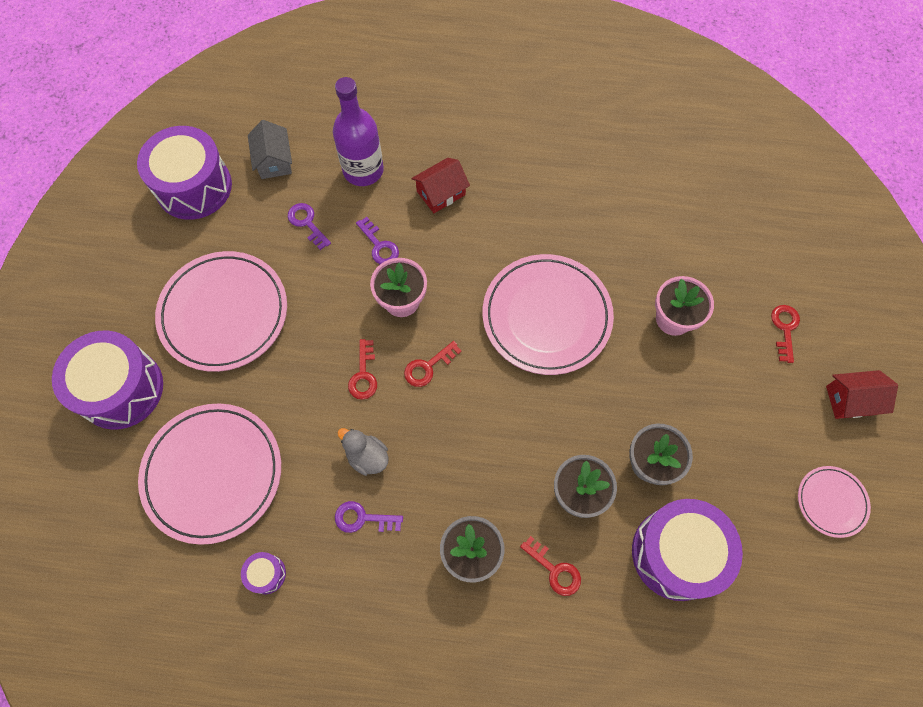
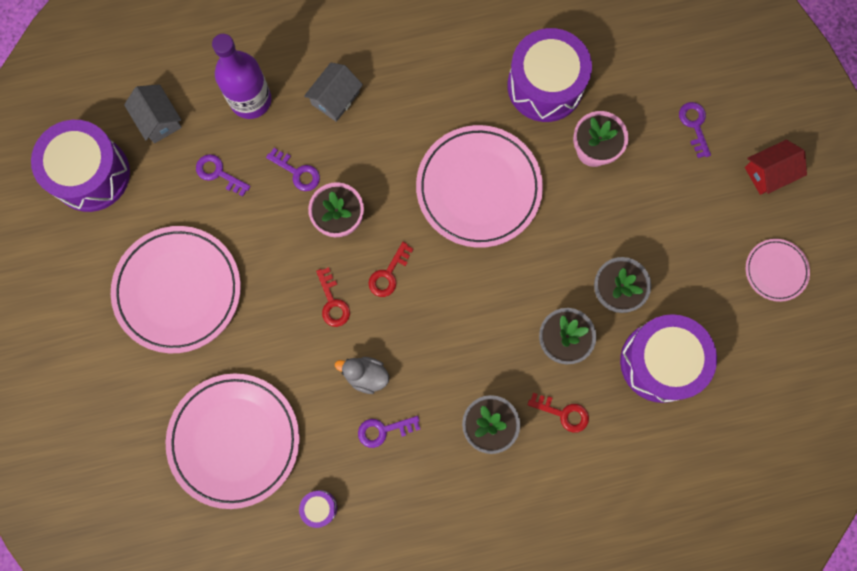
camera: 20 degrees left, 10 degrees up
(121, 389) = (114, 395): purple drum -> purple drum (545, 85)
(441, 193) = (335, 98): red house -> grey house
(784, 329) = (694, 125): red key -> purple key

